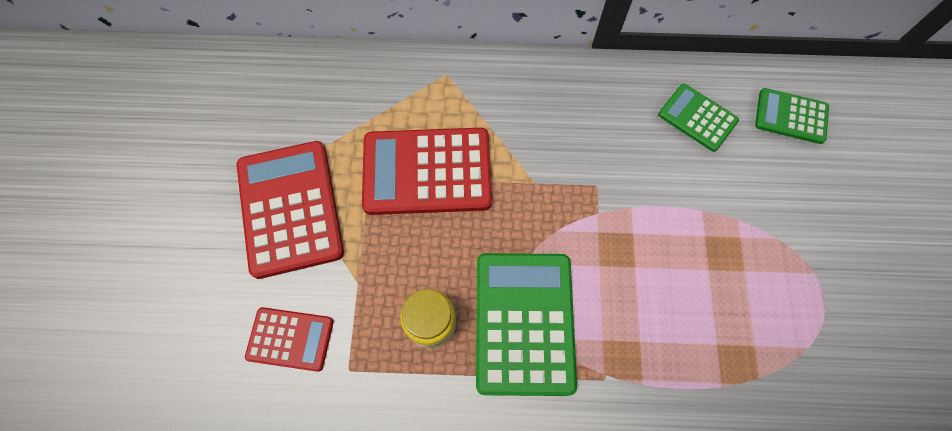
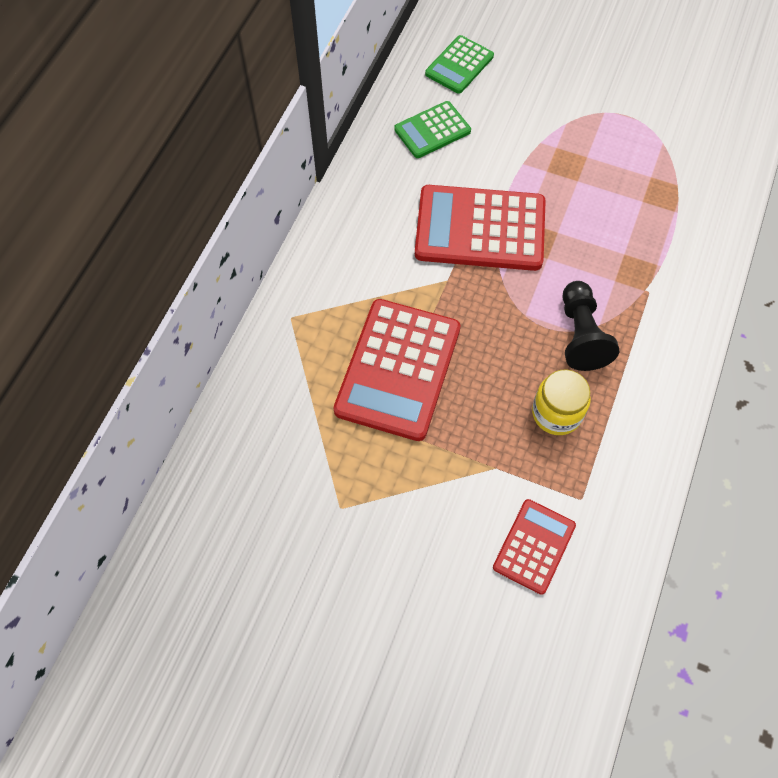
camera: 70 degrees left, 5 degrees down
(290, 208) = (389, 513): red calculator -> red calculator (480, 229)
(524, 322) = (581, 335): green calculator -> black pawn

